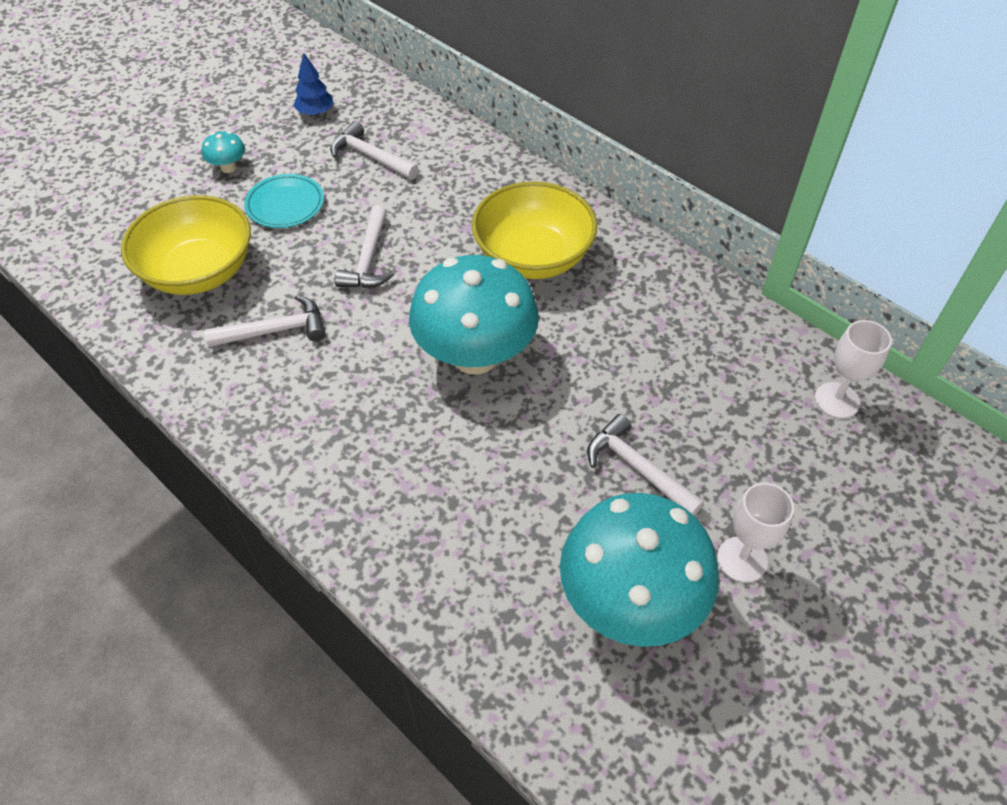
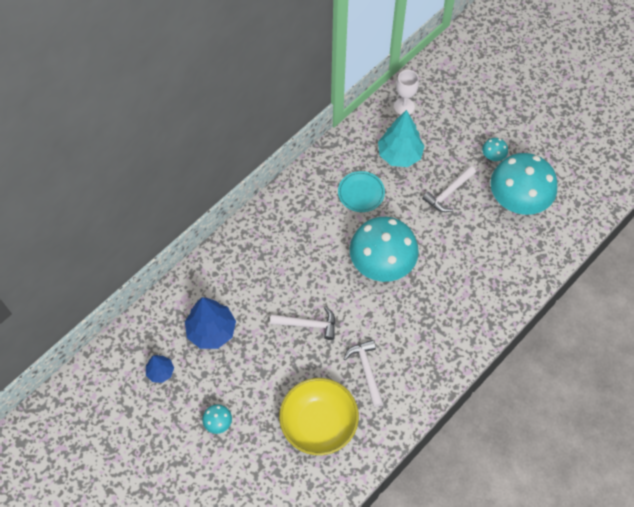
camera: 90 degrees left, 10 degrees up
(285, 204) = (257, 379): turquoise plate -> turquoise plate (361, 193)
(370, 156) = (211, 331): white hammer -> blue tree
(533, 257) = (306, 235): yellow bowl -> none
(717, 389) = (399, 155): none -> turquoise tree
(742, 559) = (493, 156): white goblet -> turquoise mushroom

